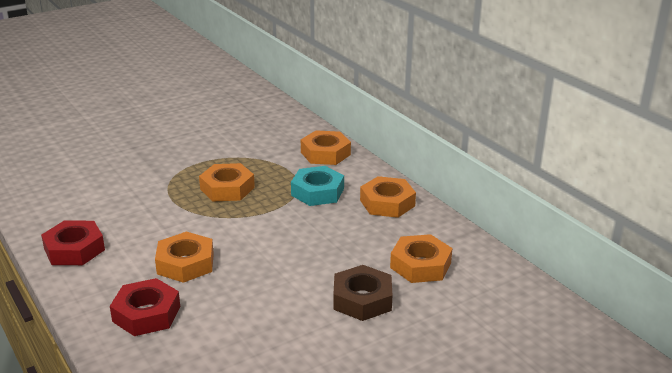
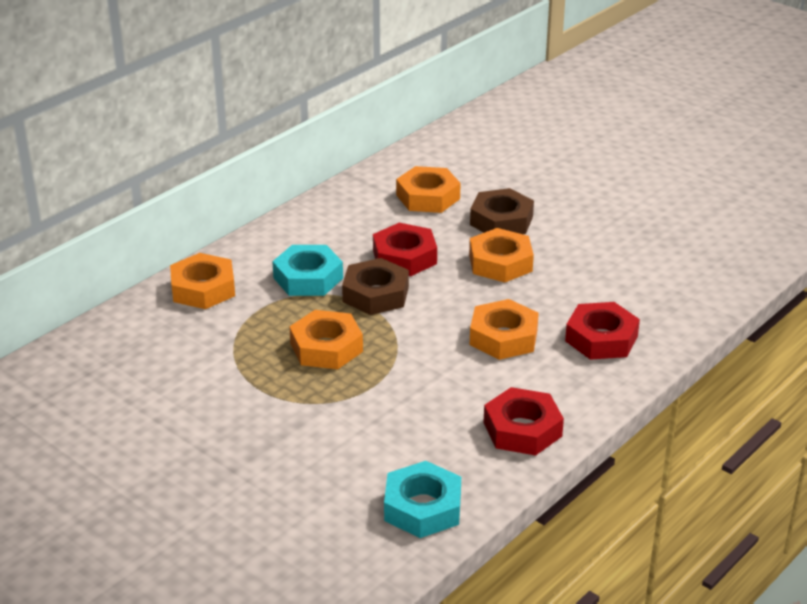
camera: 105 degrees left, 5 degrees up
(41, 199) = (422, 507): none -> turquoise nut
(280, 216) = (376, 294): none -> brown nut
(325, 237) = (404, 257): none -> red nut
(387, 203) = (315, 228): orange nut -> orange nut (500, 263)

